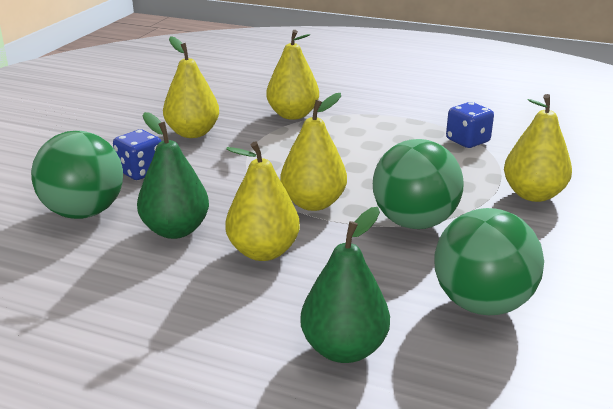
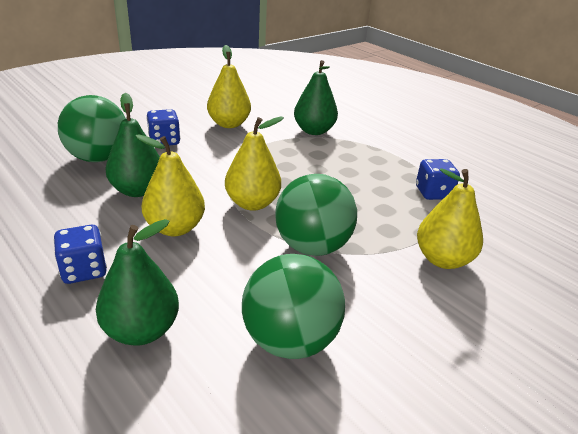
camera: 25 degrees right, 5 degrees up
(218, 323) = (84, 270): none -> blue dice
(293, 115) = (314, 131): yellow pear -> green pear

